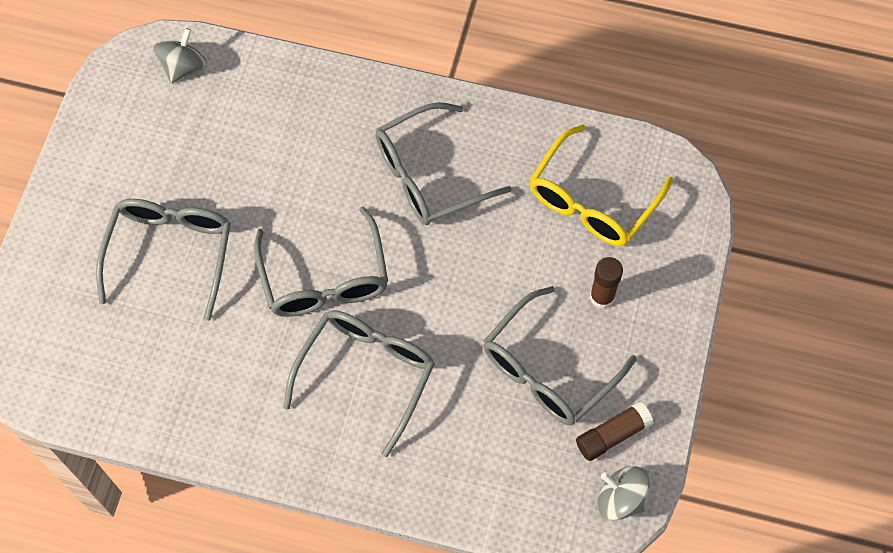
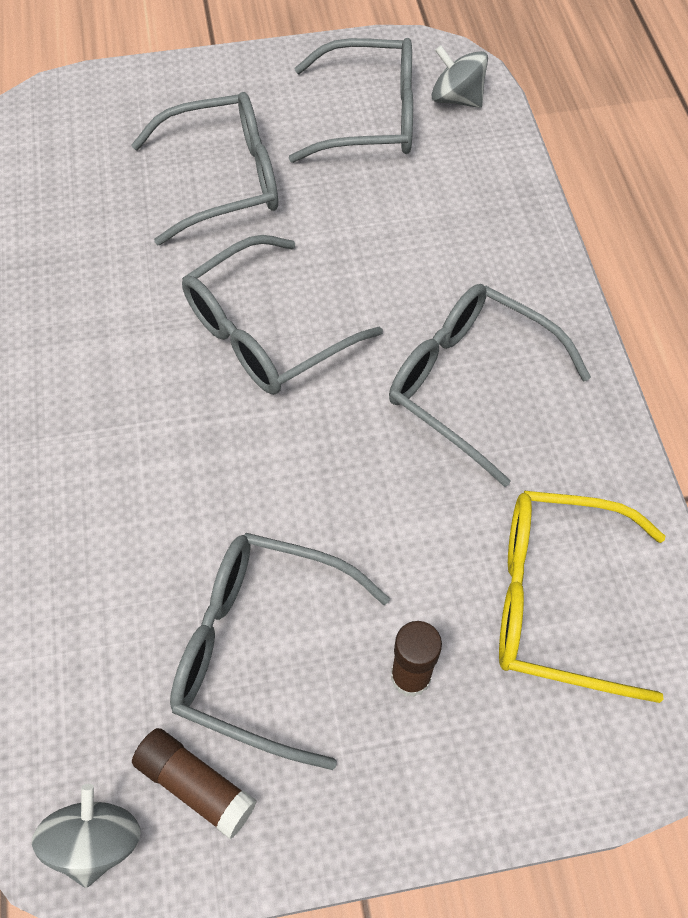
camera: 65 degrees right, 5 degrees down
(183, 67) = (456, 99): grey spinning top -> grey spinning top turned 150 degrees counterclockwise
(367, 373) = (159, 429): grey glasses -> grey glasses (370, 117)

